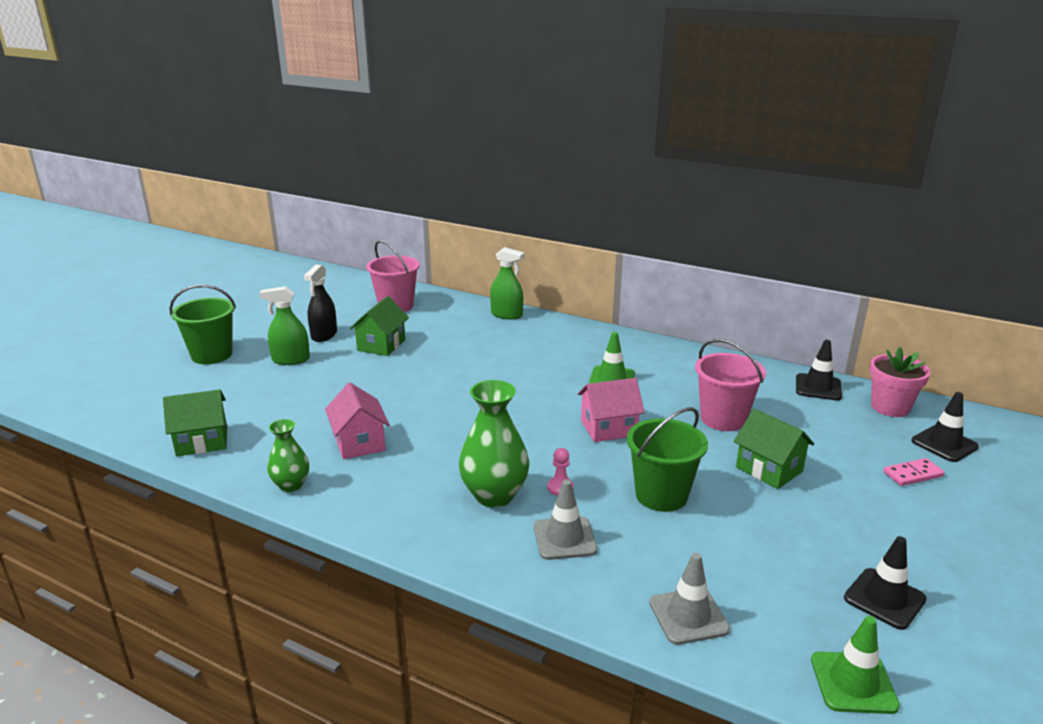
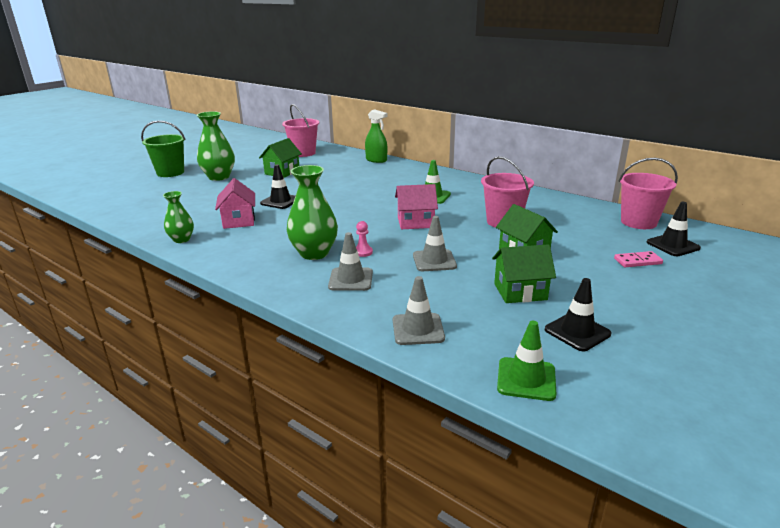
camera: 10 degrees right, 0 degrees up
(202, 441) = (138, 214): green house -> green house (520, 292)
(291, 360) = (219, 177): green spray bottle -> green vase
(324, 335) = (247, 166): black spray bottle -> none
(661, 495) = (434, 261): green bucket -> grey traffic cone
(818, 387) = (586, 208): black traffic cone -> black traffic cone (280, 201)
(890, 407) = (638, 222): pink flower pot -> pink bucket

